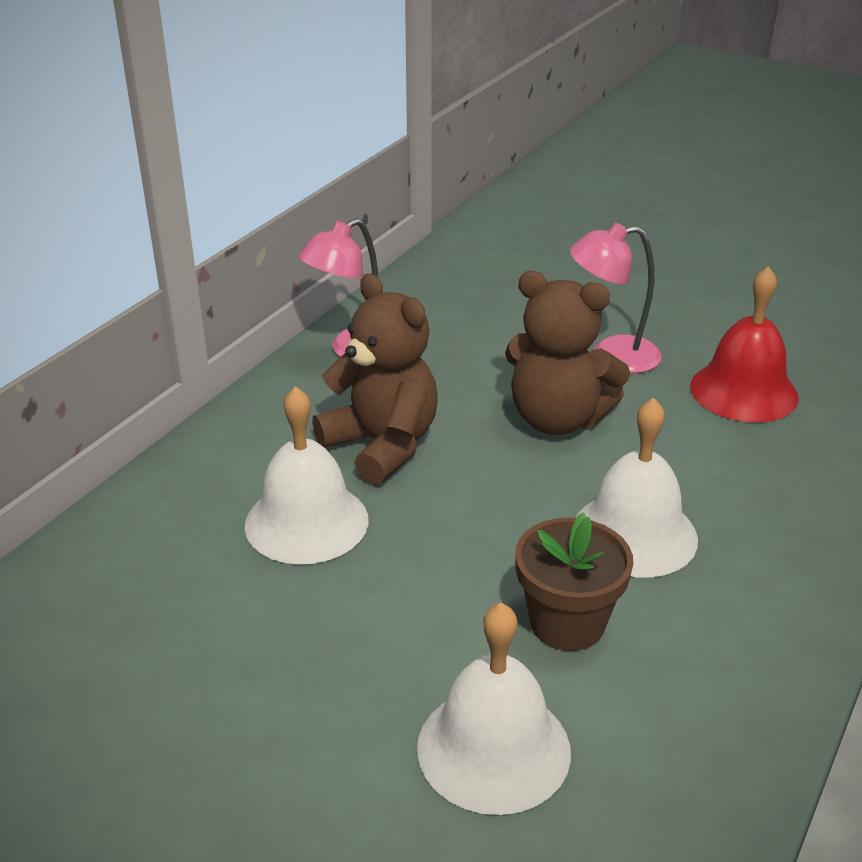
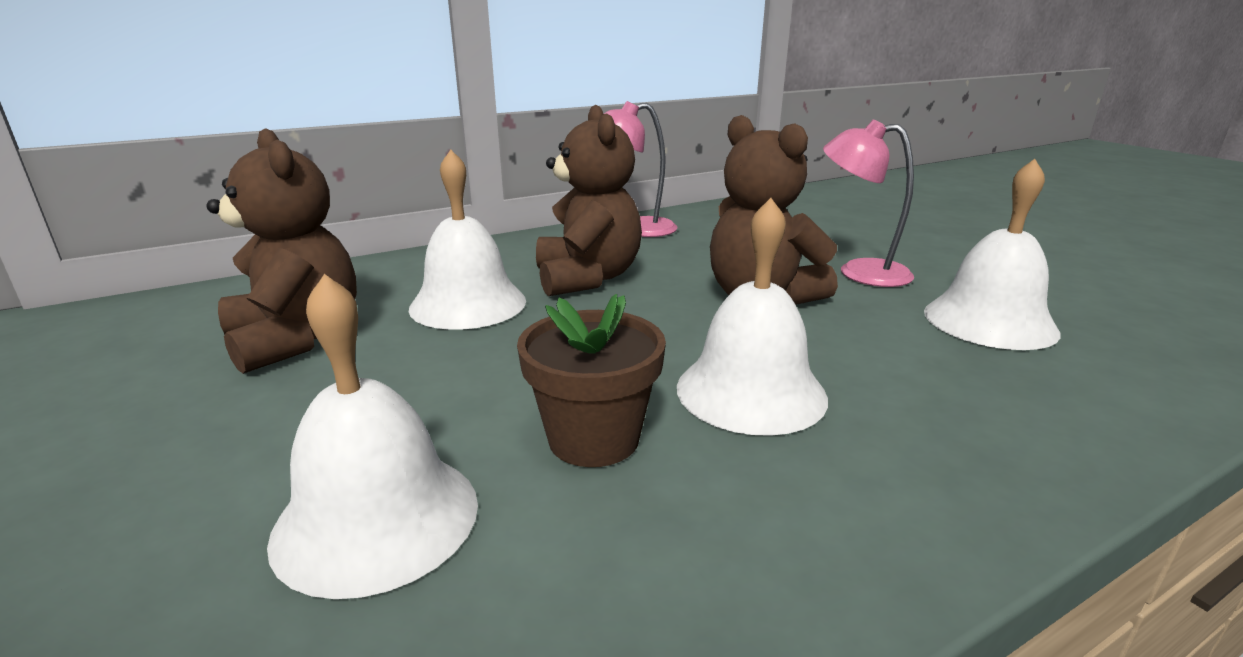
camera: 30 degrees right, 10 degrees down
(197, 628) = (296, 339): none -> brown teddy bear
(743, 391) = (989, 321): red bell -> white bell

